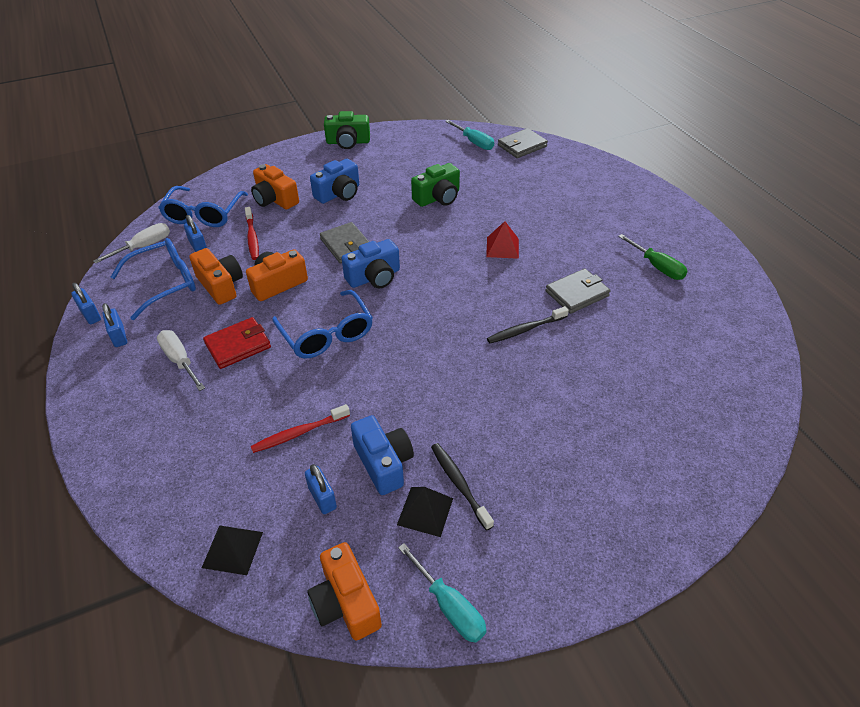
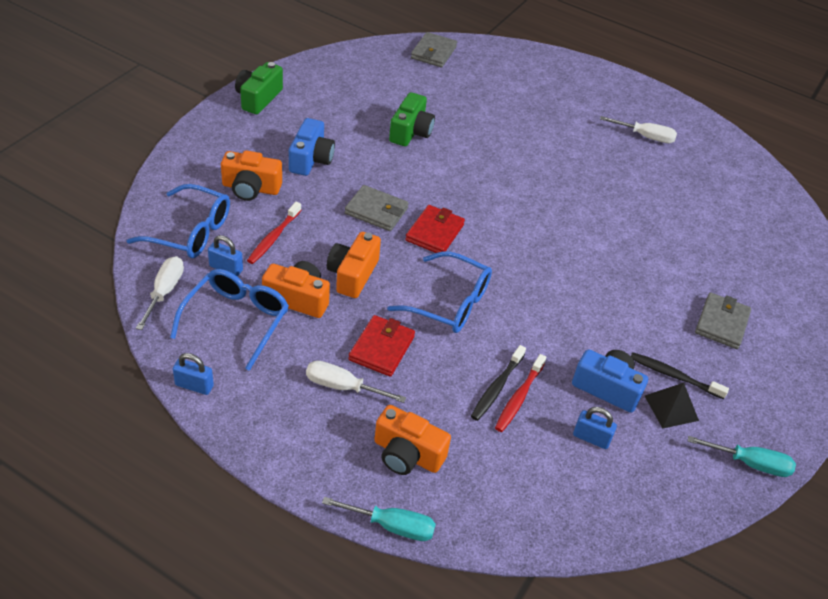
camera: 40 degrees left, 0 degrees up
(119, 336) = (253, 392): blue padlock -> none
(203, 215) = (191, 232): blue glasses -> blue glasses turned 45 degrees counterclockwise
(232, 549) = (568, 513): black pyramid -> none
(252, 238) = (273, 237): red toothbrush -> red toothbrush turned 75 degrees clockwise
(346, 603) = (685, 501): orange camera -> orange camera (407, 454)
(348, 142) = (258, 98): green camera -> green camera turned 150 degrees clockwise
(374, 277) = (434, 232): blue camera -> red wallet
(474, 142) = (385, 61): turquoise screwdriver -> turquoise screwdriver (391, 526)
(502, 247) = (514, 162): red pyramid -> none
(525, 329) = (602, 230): black toothbrush -> black toothbrush (497, 387)
(577, 294) = (610, 183): grey wallet -> grey wallet (721, 323)
(657, 267) = (645, 137): green screwdriver -> white screwdriver

